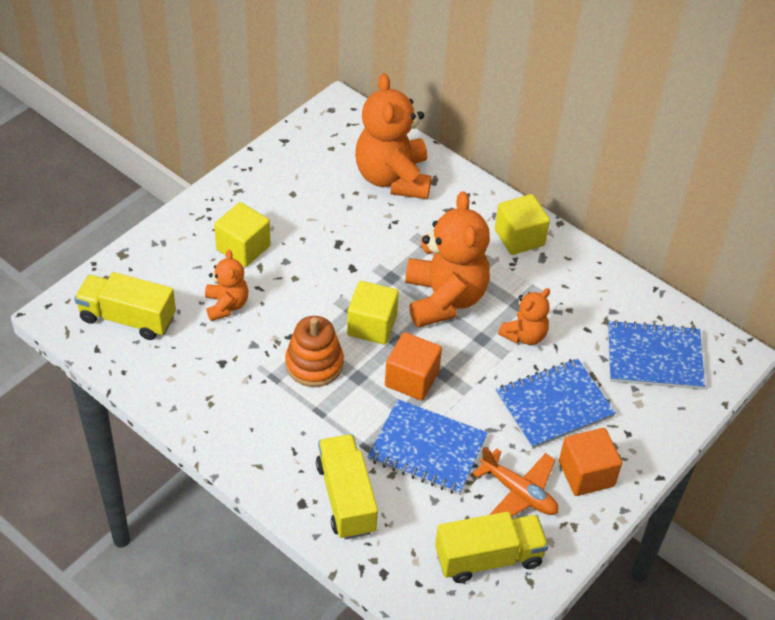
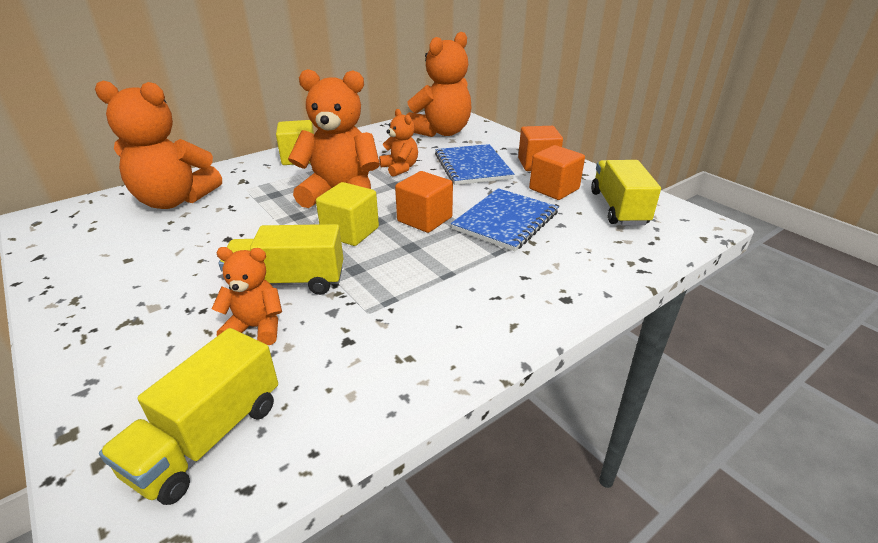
camera: 75 degrees left, 15 degrees down
(243, 248) = (174, 304): yellow cube -> none
(314, 364) = (382, 271): orange stacking toy -> none
(346, 498) = (559, 270): yellow truck -> yellow truck (288, 282)
(518, 492) = (554, 189): orange plane -> orange cube
(654, 357) = (441, 132): blue notebook -> orange teddy bear

